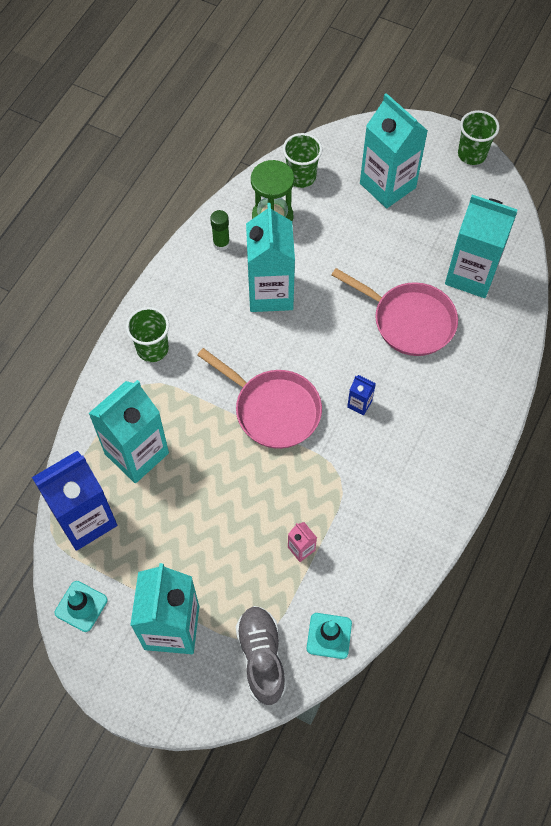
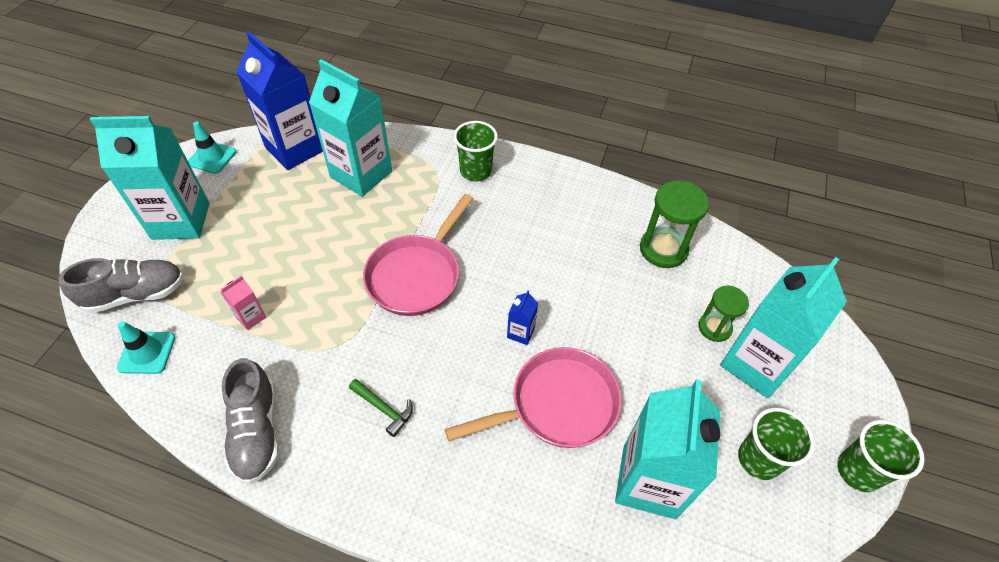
camera: 80 degrees right, 10 degrees down
(221, 243) = (614, 209): green glue stick -> none
(270, 293) = (563, 258): turquoise carton -> none
(301, 177) = (730, 271): green cup -> green cup (759, 459)
(353, 202) = (714, 327): none -> green hourglass
(359, 404) = (431, 358): blue carton -> blue carton (520, 332)
(401, 441) = (384, 409): none -> green hammer
(409, 321) = (557, 405): pink pan -> pink pan turned 135 degrees counterclockwise
(413, 536) = (257, 431): none -> grey shoe

